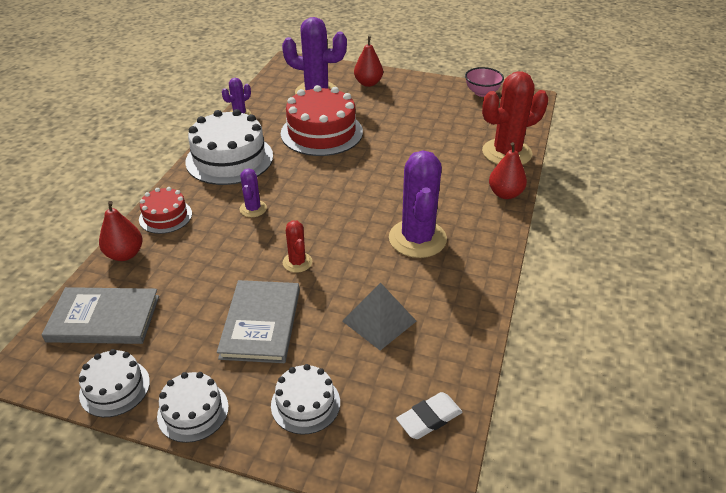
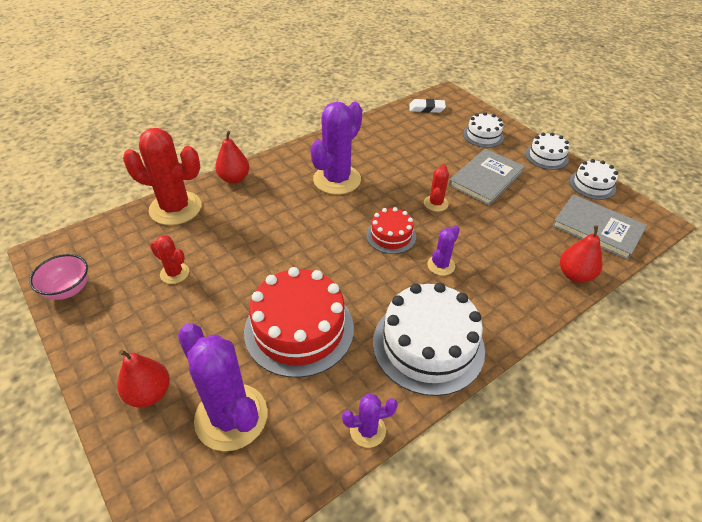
camera: 145 degrees left, 5 degrees up
(165, 216) = (527, 298): red cake -> red cake (391, 235)
(379, 321) = (412, 149): grey pyramid -> none
(438, 123) = (174, 273): none -> red cactus

